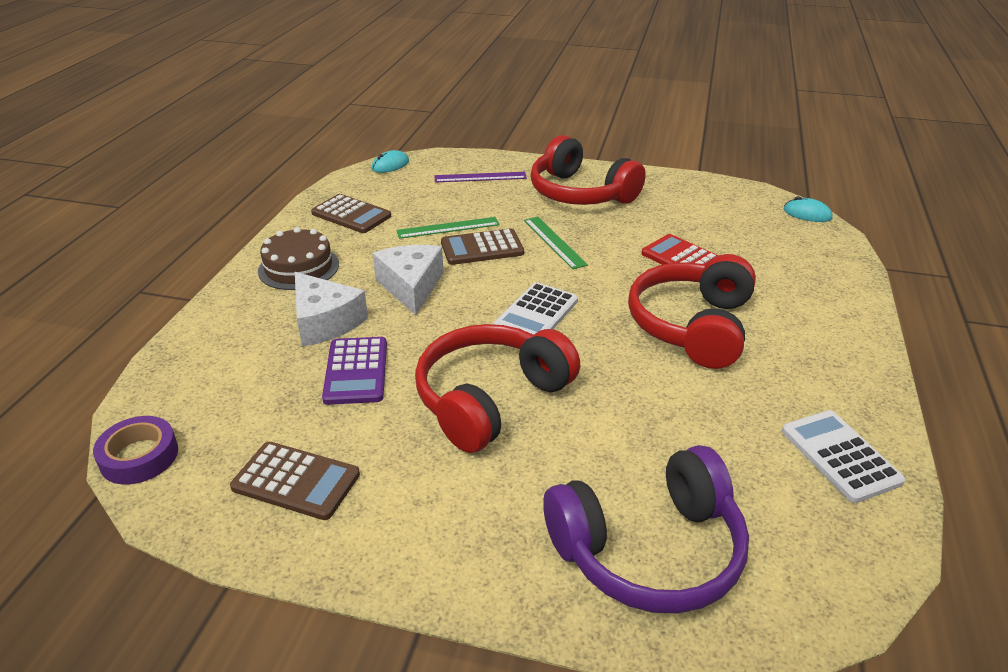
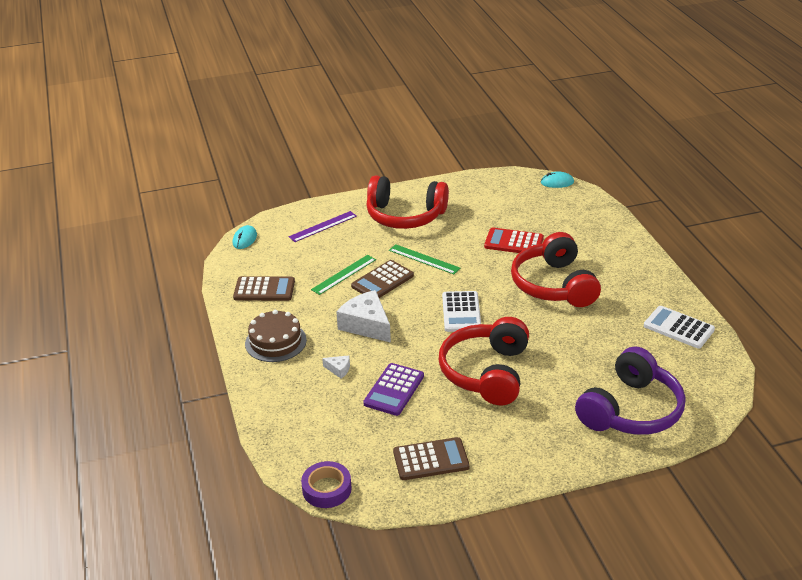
camera: 30 degrees left, 0 degrees up
(325, 322) = (339, 369): white cheese -> white cheese, size x0.45
(356, 371) = (394, 390): purple calculator -> purple calculator turned 60 degrees clockwise

